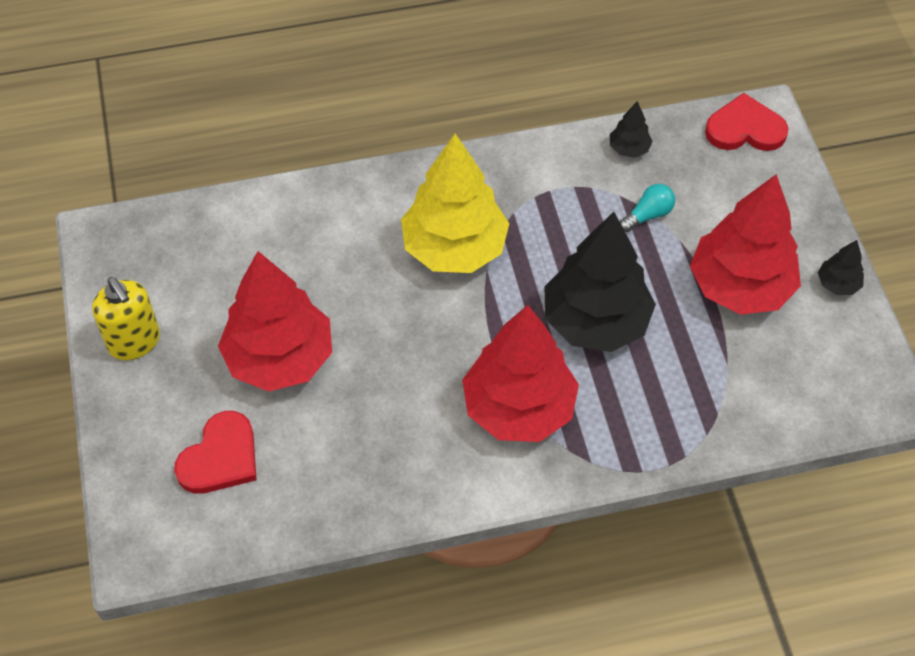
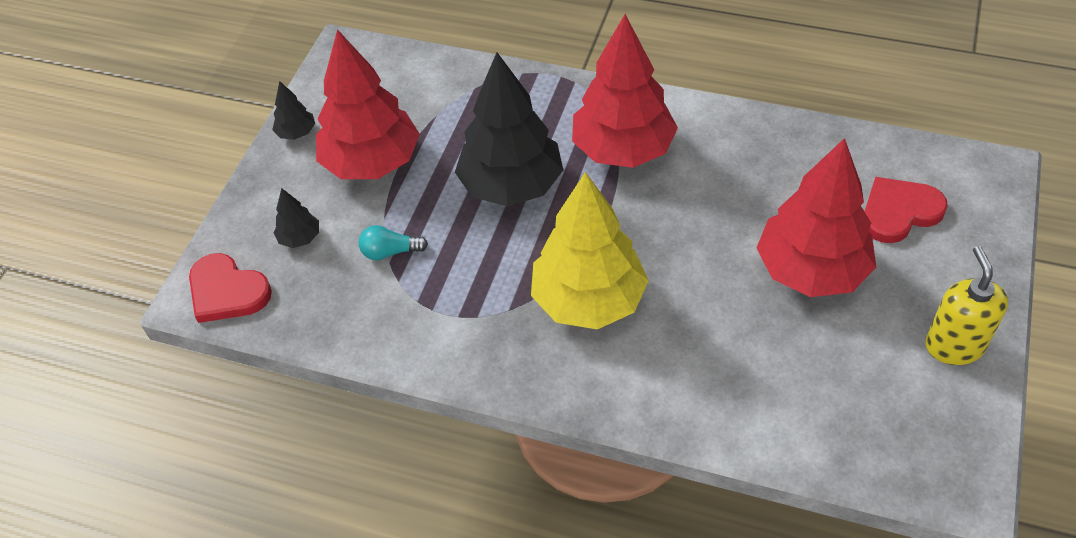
camera: 145 degrees left, 5 degrees down
(629, 149) = (349, 322): black tree -> black tree (300, 238)

